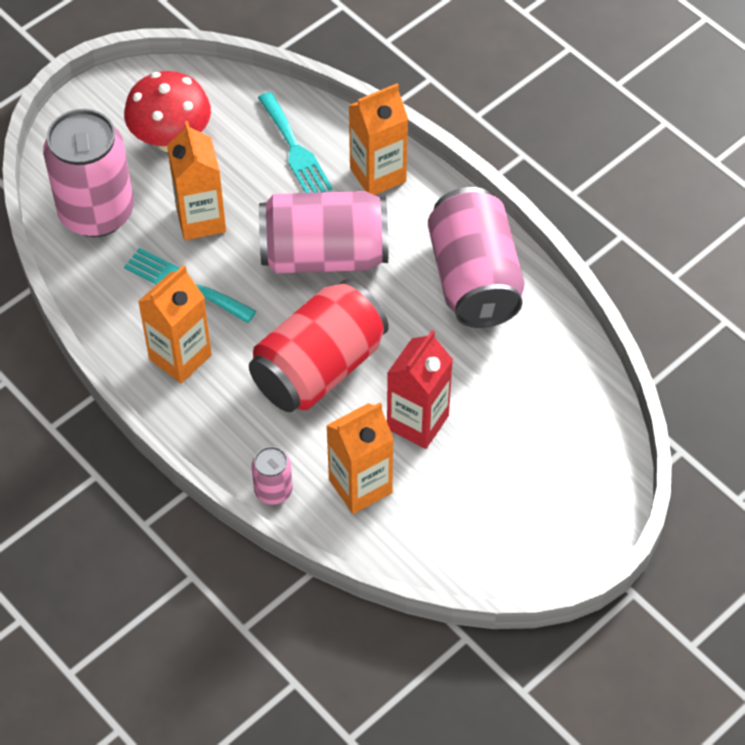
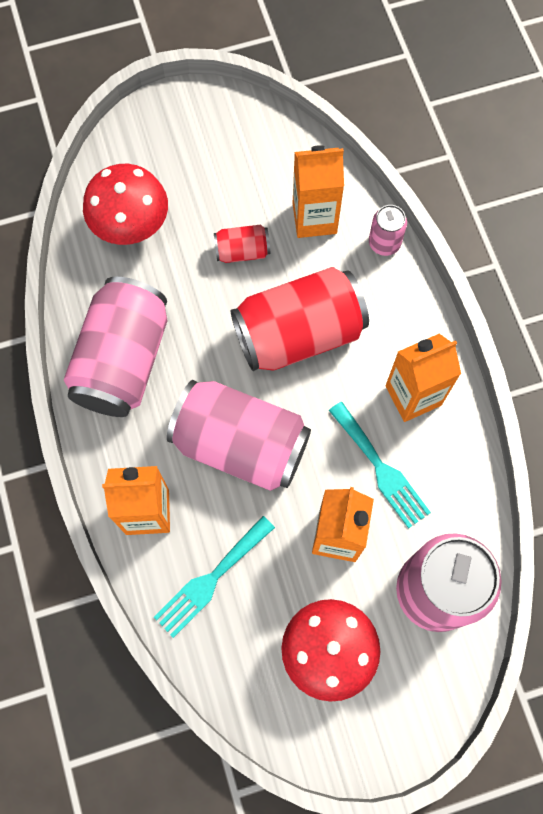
camera: 155 degrees left, 15 degrees up
(295, 150) = (211, 579): turquoise fork -> turquoise fork turned 135 degrees counterclockwise
(417, 422) = (242, 251): red carton -> red can
(545, 400) = (131, 226): none -> red mushroom

